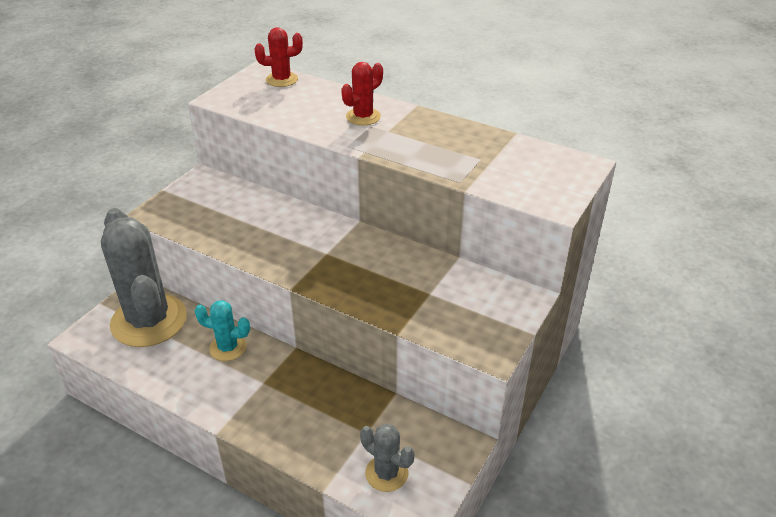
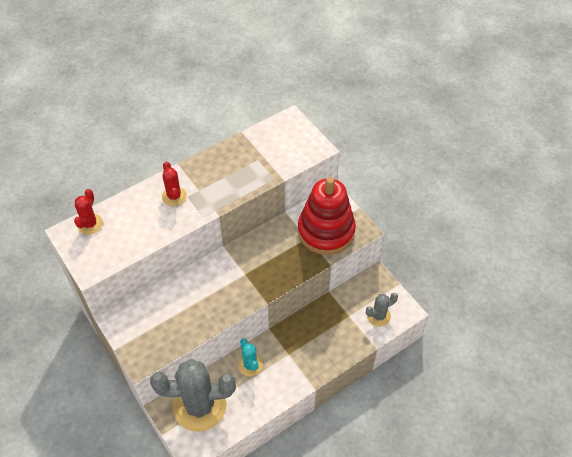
camera: 65 degrees left, 15 degrees up
(228, 347) = (250, 365): turquoise cactus -> turquoise cactus turned 60 degrees counterclockwise
(456, 309) = (326, 231): none -> red stacking toy

